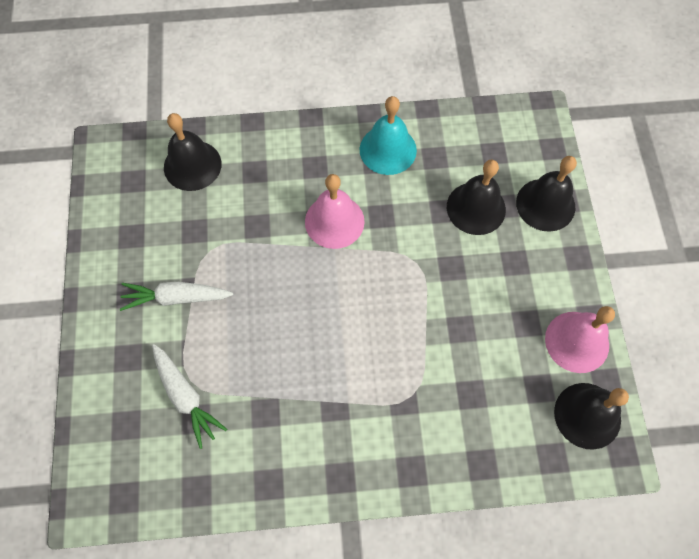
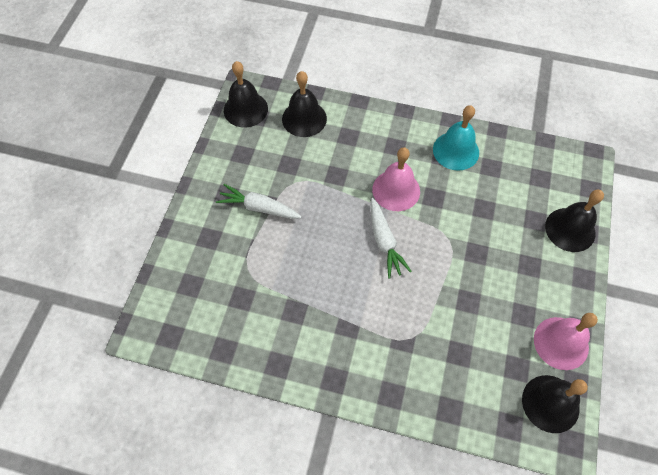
camera: 20 degrees right, 5 degrees down
(185, 396) = (240, 280): white carrot -> white carrot (384, 241)
(476, 208) = (511, 214): black bell -> black bell (245, 109)

